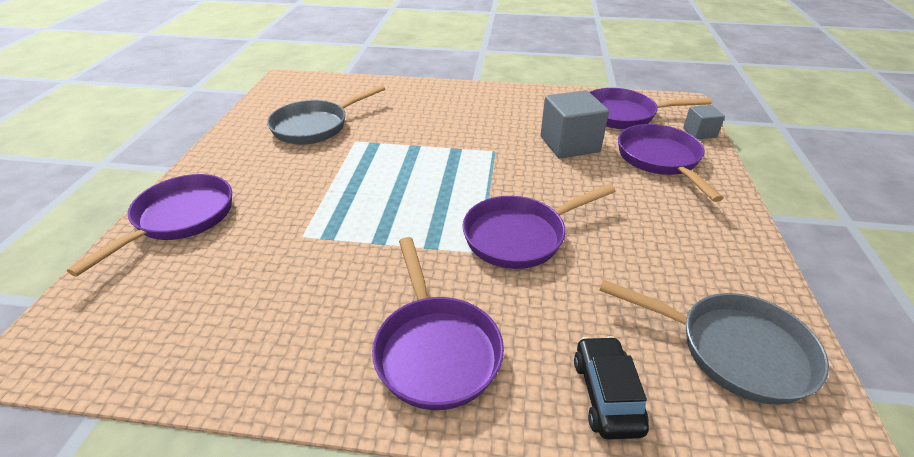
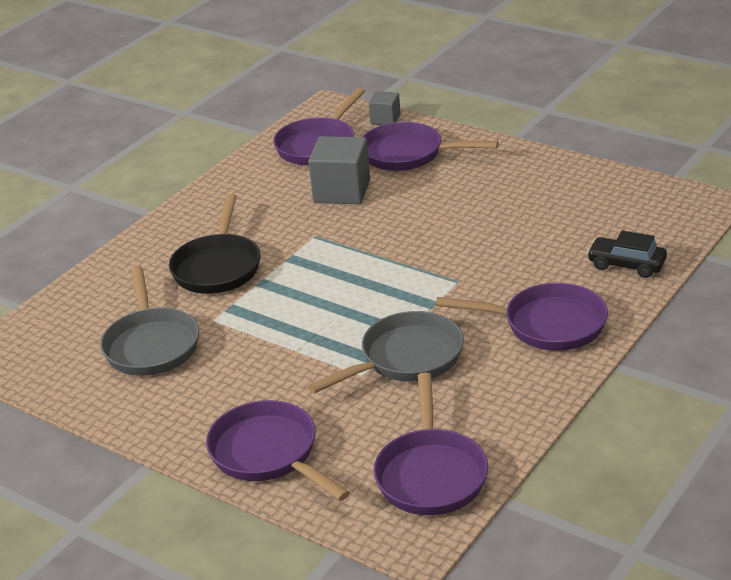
camera: 60 degrees left, 5 degrees down
(423, 123) = (218, 267): none -> black pan
(520, 236) = (453, 256): purple pan -> purple pan (431, 474)
(734, 350) = (623, 205): grey pan -> grey pan (406, 358)

